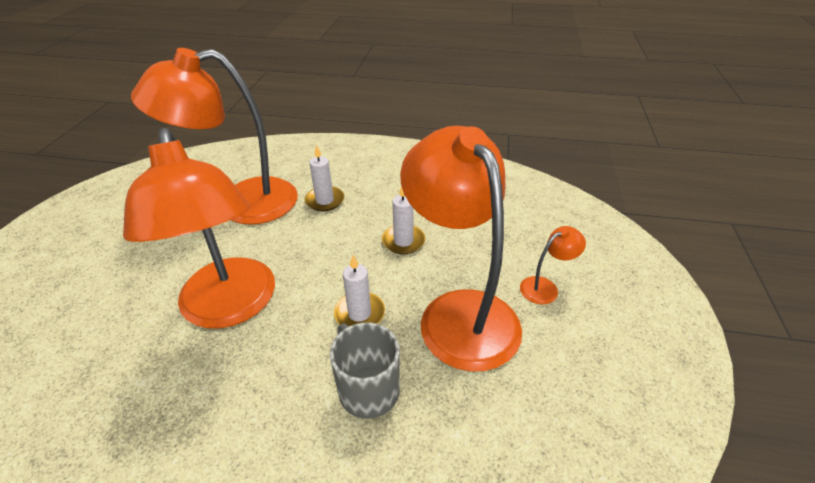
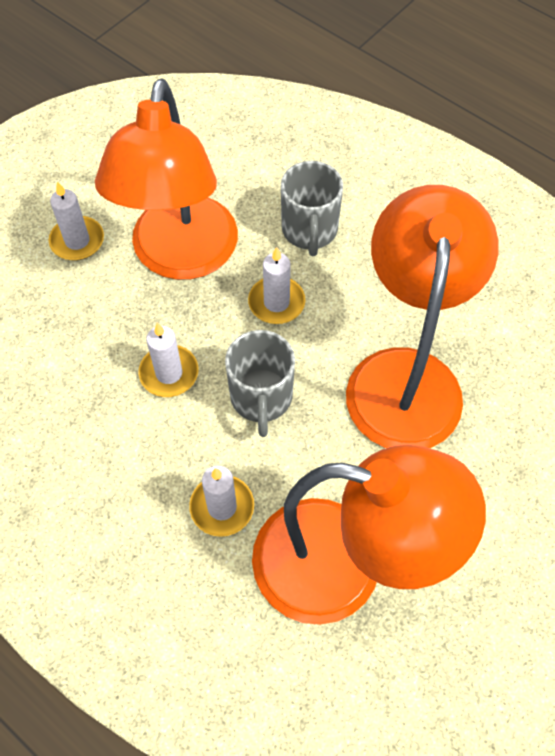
camera: 150 degrees left, 20 degrees up
(333, 253) = (261, 398): none -> grey mug
(545, 287) = (77, 241): orange lamp -> white candle

